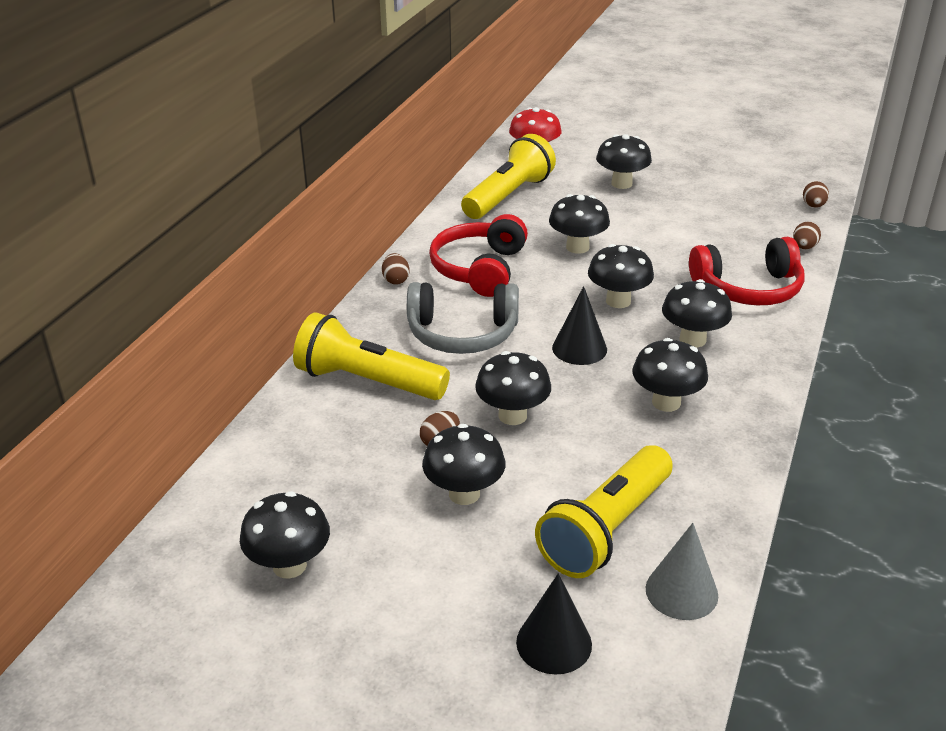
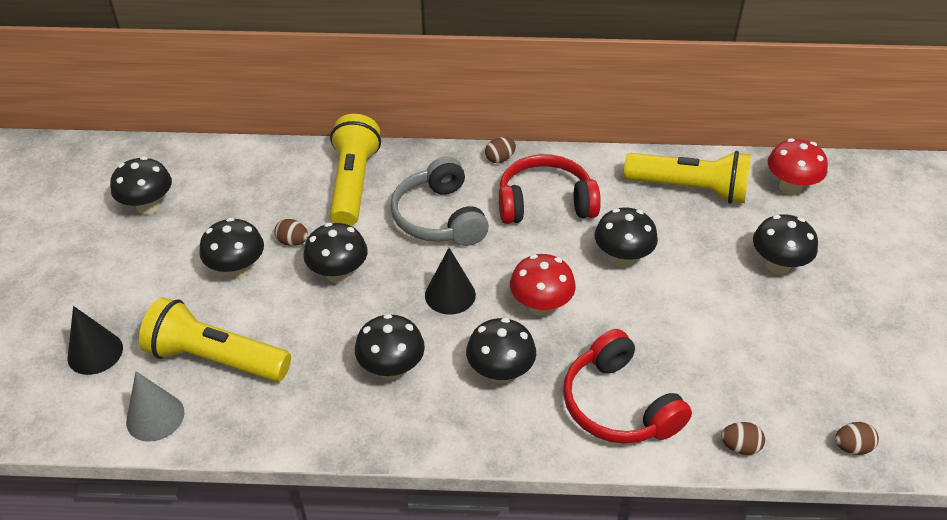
camera: 70 degrees right, 10 degrees up
(618, 301) = (540, 306): black mushroom -> red mushroom

